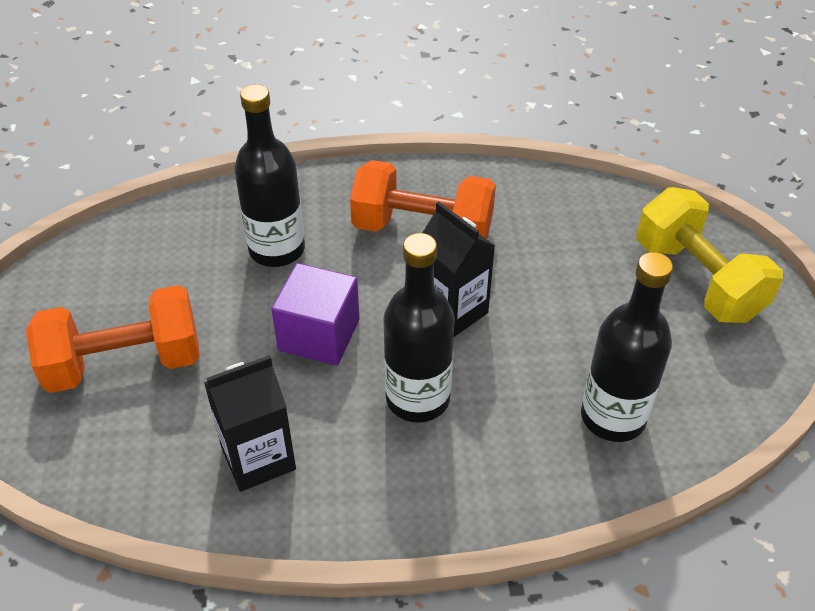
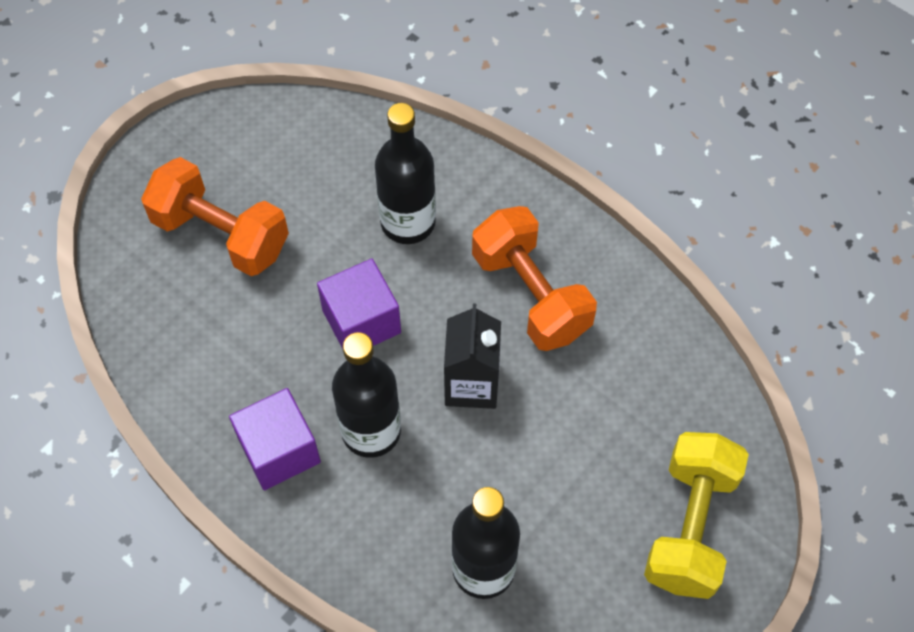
camera: 45 degrees right, 15 degrees up
(258, 458) = (230, 381): black carton -> none
(362, 472) = (279, 451): none -> purple cube

